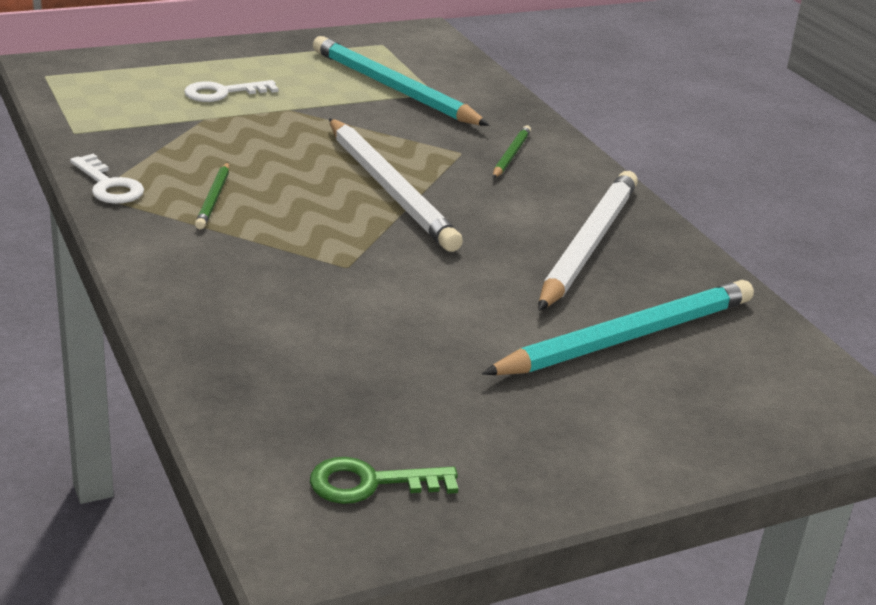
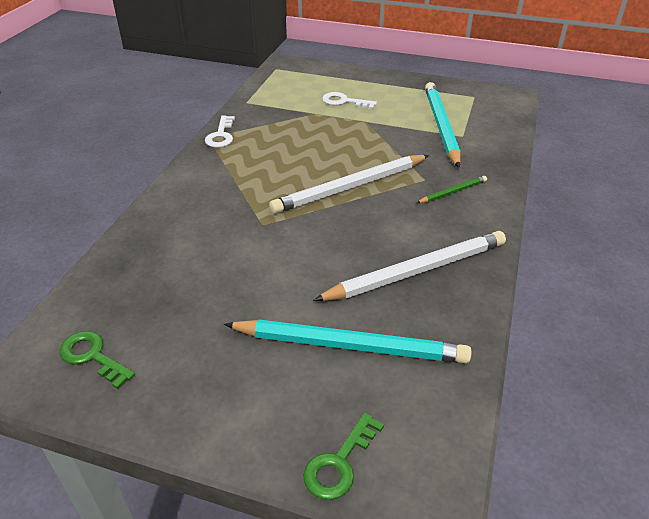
camera: 45 degrees right, 10 degrees up
(213, 198) = (256, 159): green pencil -> none
(389, 189) = (350, 187): white pencil -> white pencil turned 45 degrees clockwise
(762, 431) = (339, 463): none -> green key

